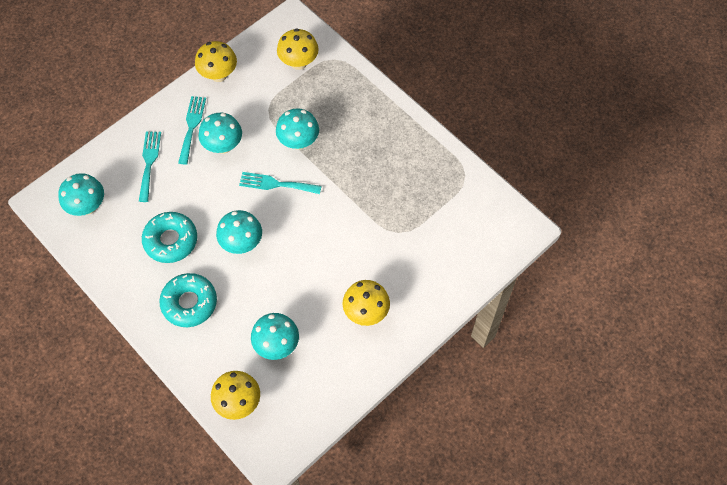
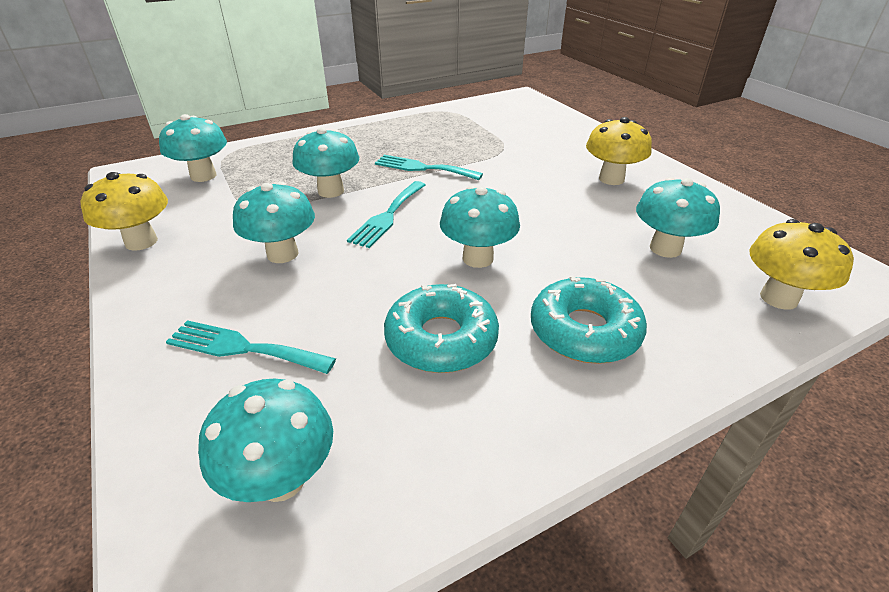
camera: 75 degrees left, 25 degrees down
(192, 126) = (213, 282): turquoise fork -> turquoise fork (423, 168)
(299, 62) = (203, 176): yellow mushroom -> turquoise mushroom

